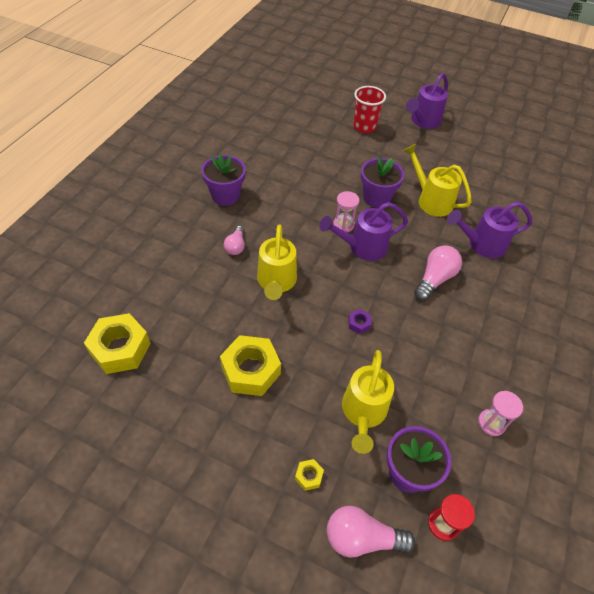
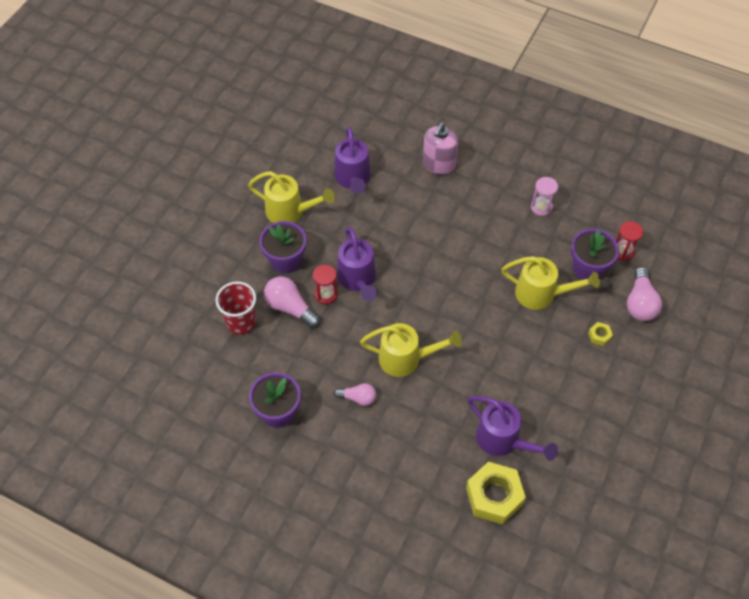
camera: 85 degrees left, 5 degrees up
(250, 370) = (509, 379): yellow nut -> none
(343, 225) = (326, 294): pink hourglass -> red hourglass
(359, 324) = (452, 290): purple nut -> none
(364, 127) = (159, 262): red cup -> red cup (241, 322)
(423, 121) = (154, 200): purple watering can -> purple watering can (503, 440)
(431, 200) = (290, 212): yellow watering can -> yellow watering can turned 120 degrees counterclockwise
(434, 279) = (397, 224): pink light bulb -> pink light bulb (290, 307)
(524, 317) = (439, 164): none -> pink soap dispenser

